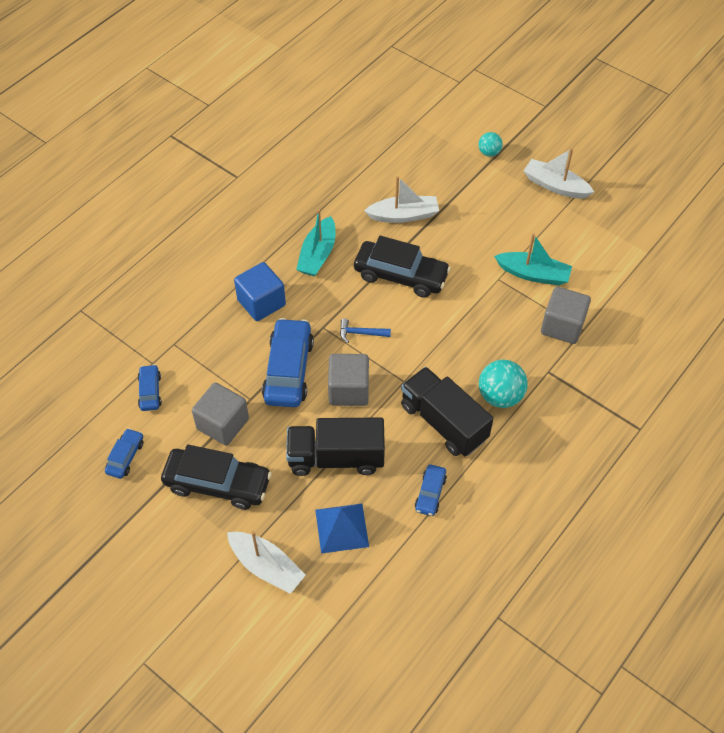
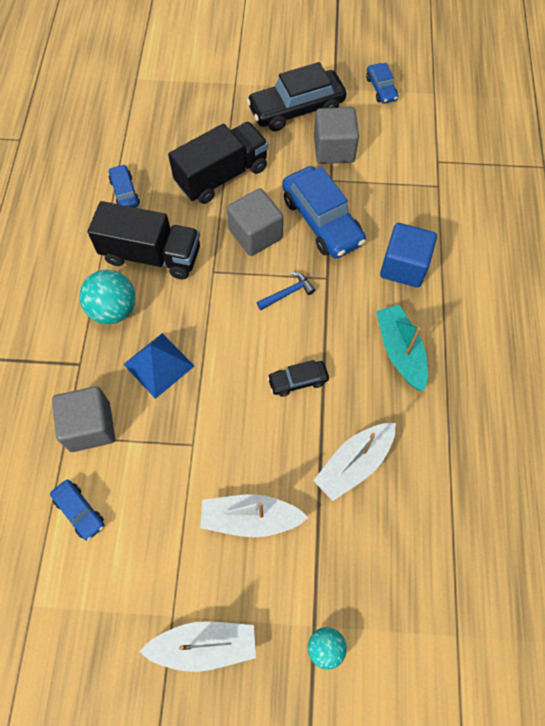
camera: 145 degrees right, 10 degrees up
(150, 391) = (414, 140): blue car -> blue car (79, 511)
(266, 566) = (213, 81): white boat -> white boat (250, 518)
(341, 528) = (178, 132): blue pyramid -> blue pyramid (158, 365)
(401, 276) = (298, 381): black car -> black car, size x0.51
(533, 274) = (157, 477): turquoise boat -> none

